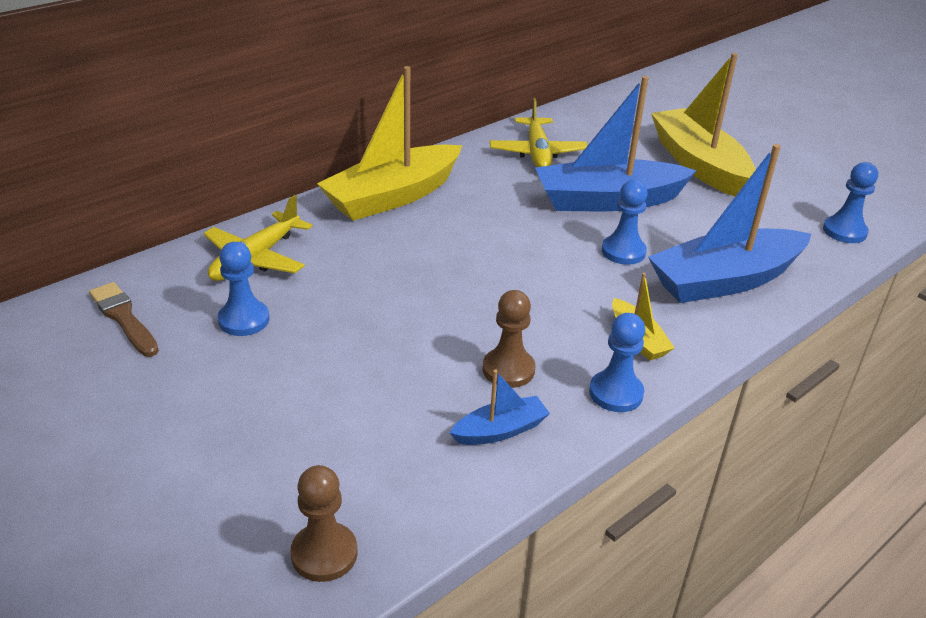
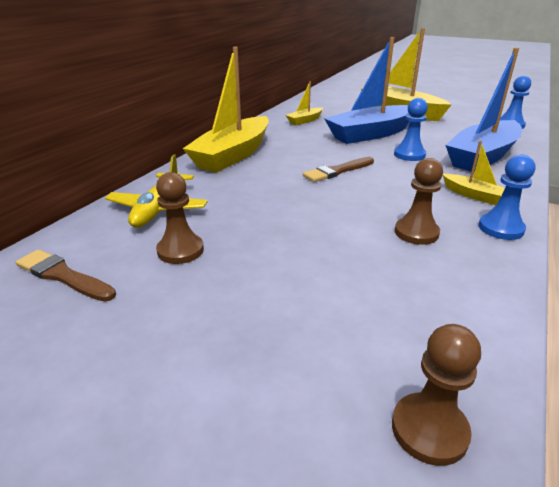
camera: 20 degrees left, 5 degrees down
(244, 320) = (180, 250): blue pawn -> brown pawn
(500, 255) = (337, 171): none -> brown brush
(500, 430) = (456, 273): blue boat -> none
(537, 153) = (305, 121): yellow plane -> yellow boat

